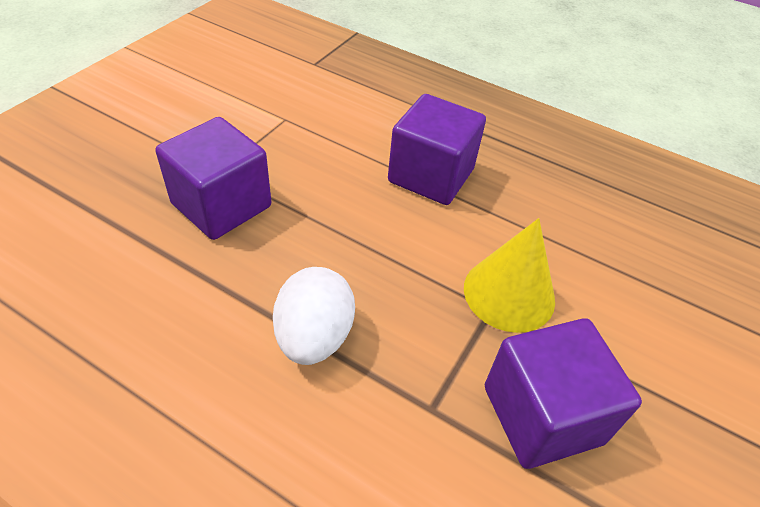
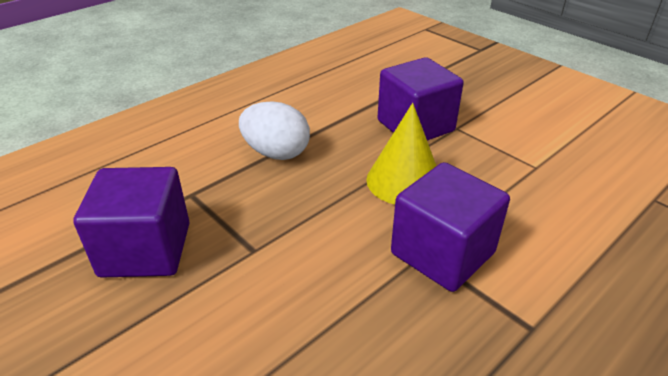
camera: 110 degrees right, 10 degrees down
(509, 293) = (264, 268): yellow cone -> yellow cone (404, 181)

